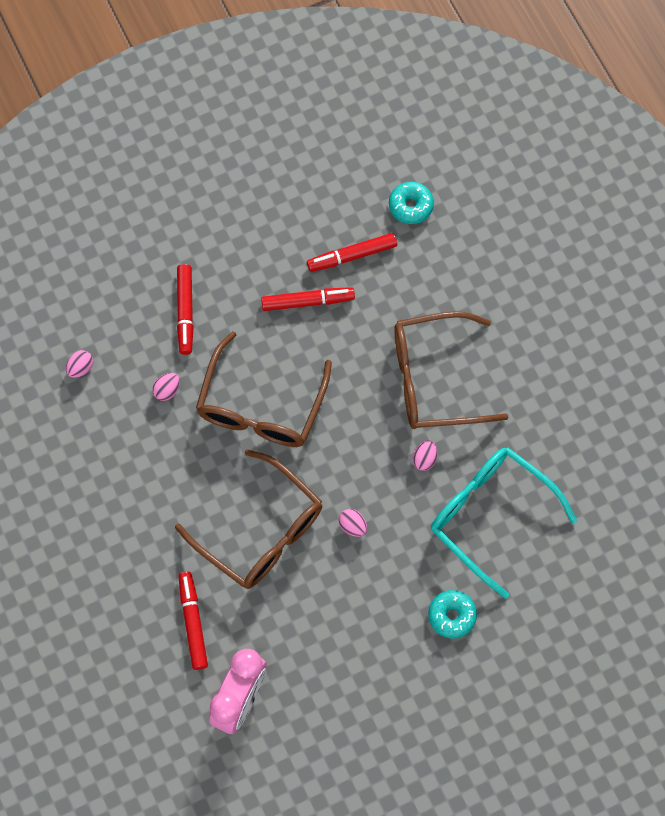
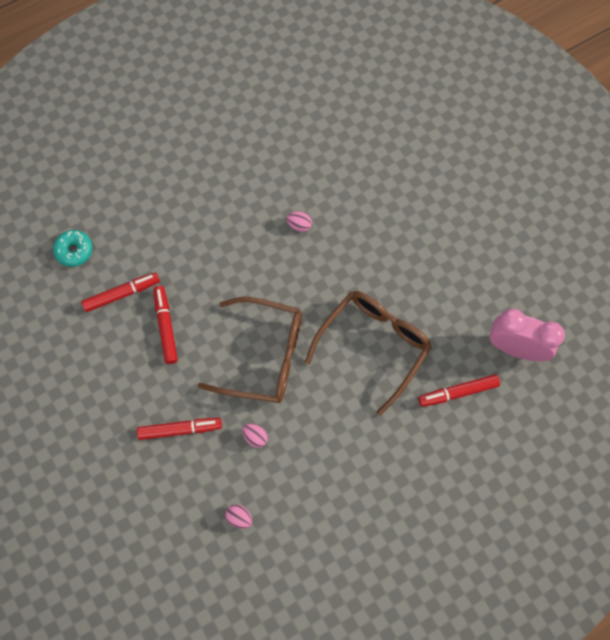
camera: 95 degrees left, 0 degrees up
(352, 256) = (122, 294): red marker -> red marker turned 90 degrees counterclockwise
(352, 526) = (361, 275): pink egg -> none
(434, 379) = (230, 222): brown glasses -> none
(452, 616) = (424, 197): turquoise donut -> none
(490, 516) = (341, 175): turquoise glasses -> none

